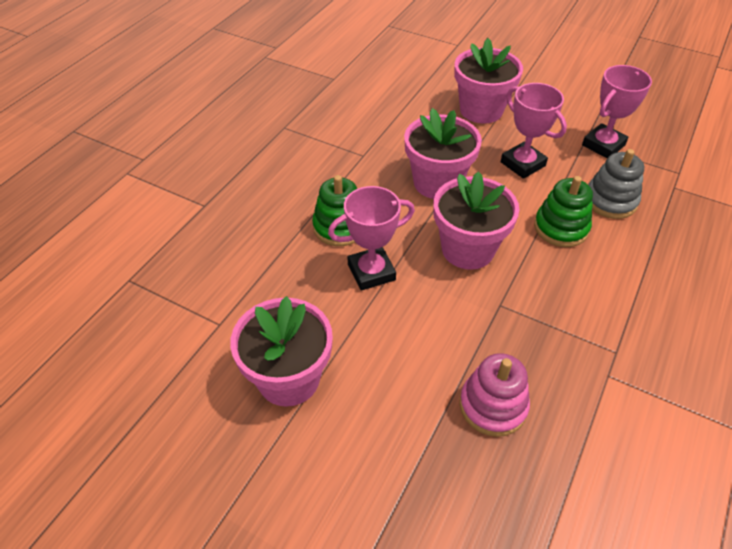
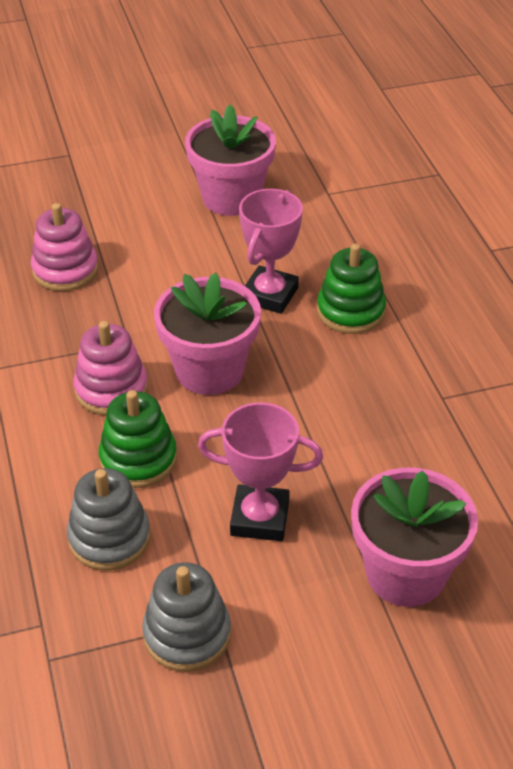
camera: 135 degrees right, 5 degrees down
(437, 183) = (323, 421): pink flower pot -> none
(541, 278) = (111, 389): none -> pink stacking toy
(603, 145) = (187, 634): pink trophy -> grey stacking toy

